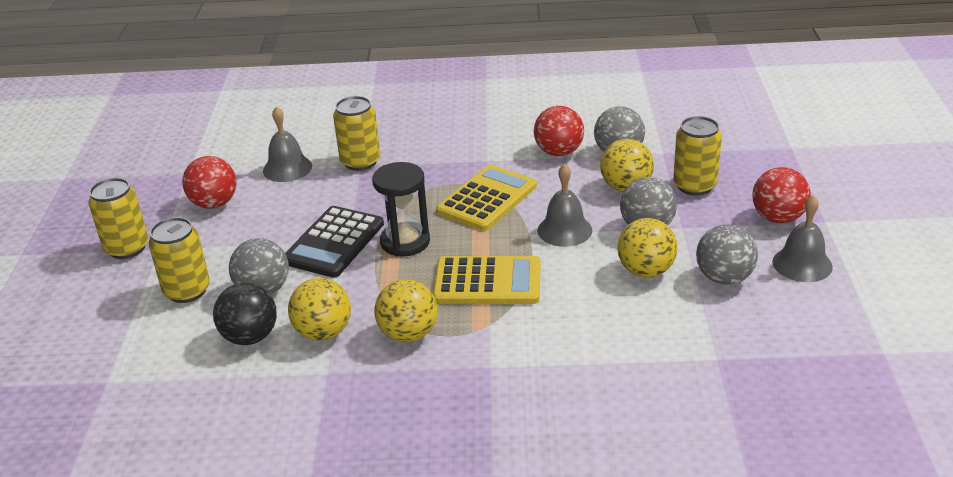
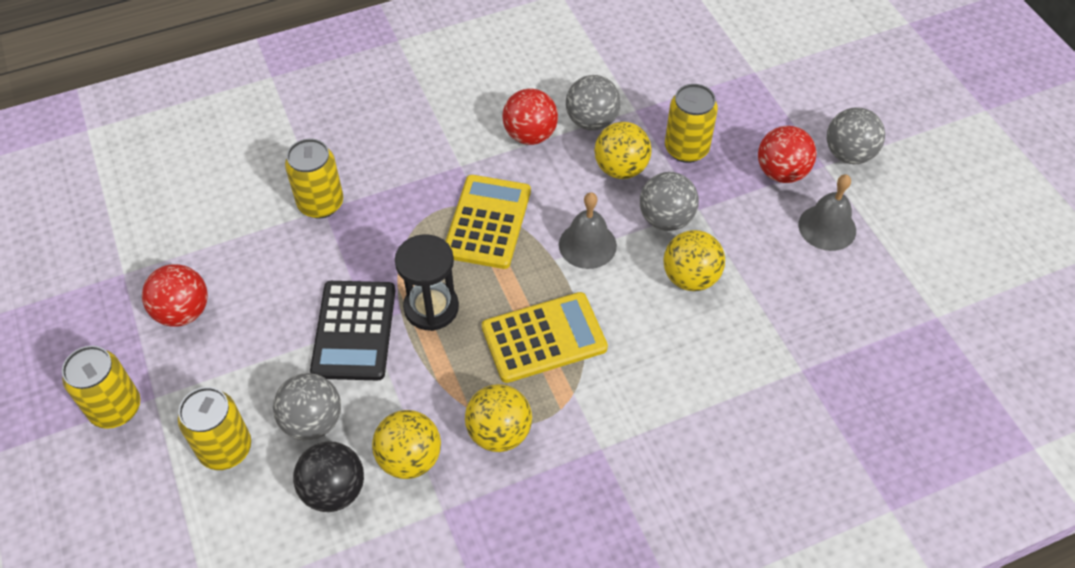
camera: 25 degrees left, 20 degrees up
(287, 168) = (240, 235): grey bell -> none
(724, 278) = (766, 266): grey ball -> grey ball (848, 154)

